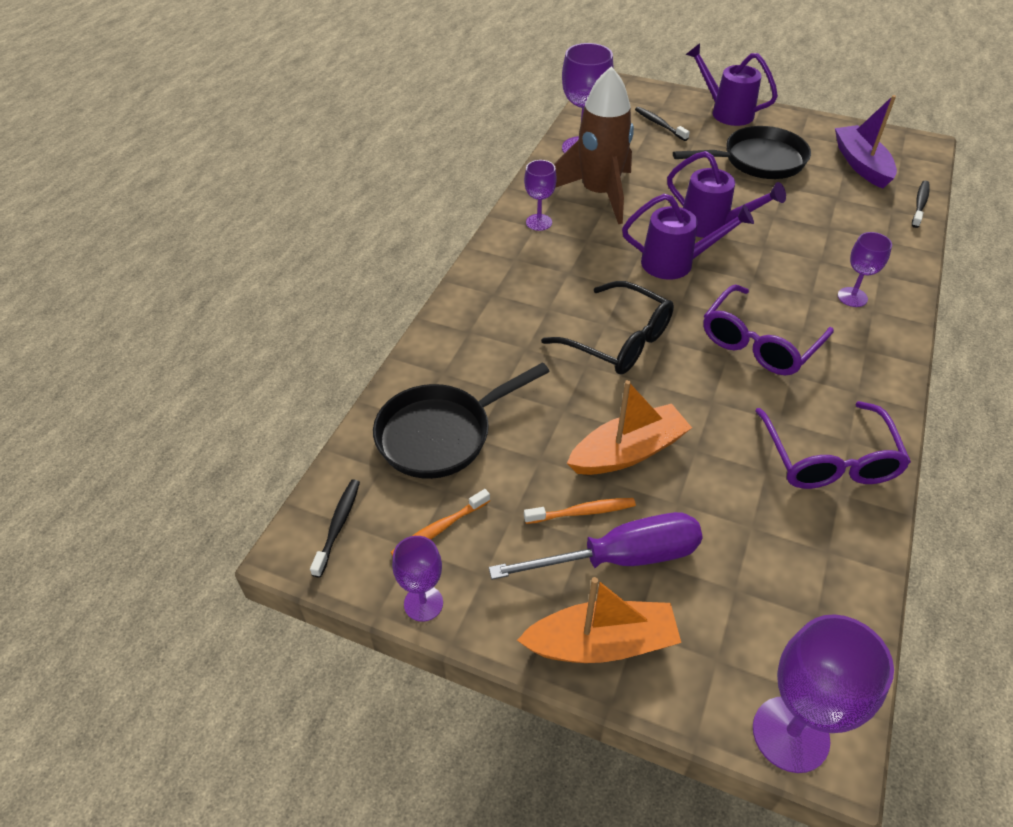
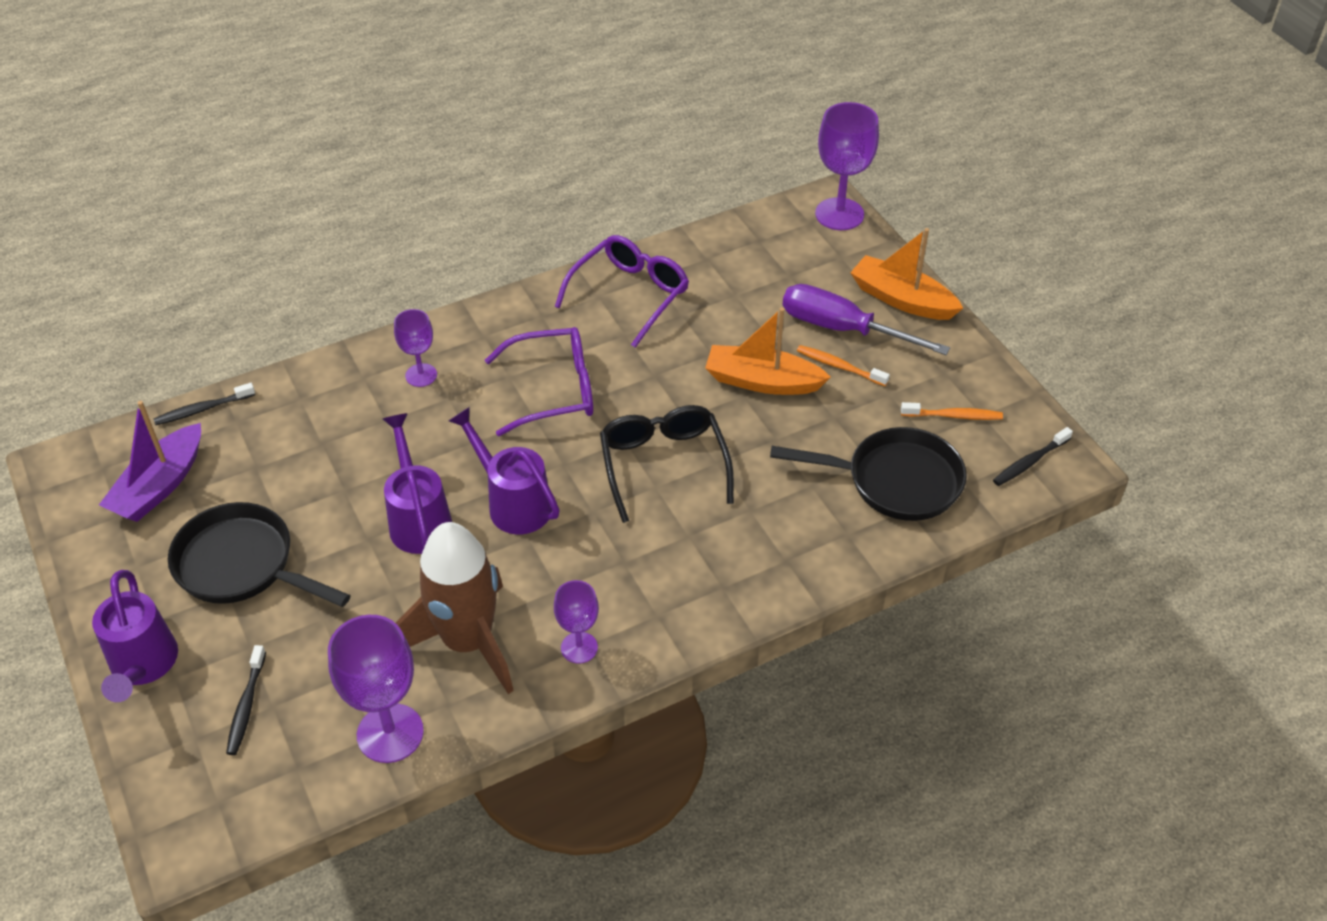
camera: 140 degrees left, 0 degrees up
(423, 603) = (1000, 380): purple goblet -> none

